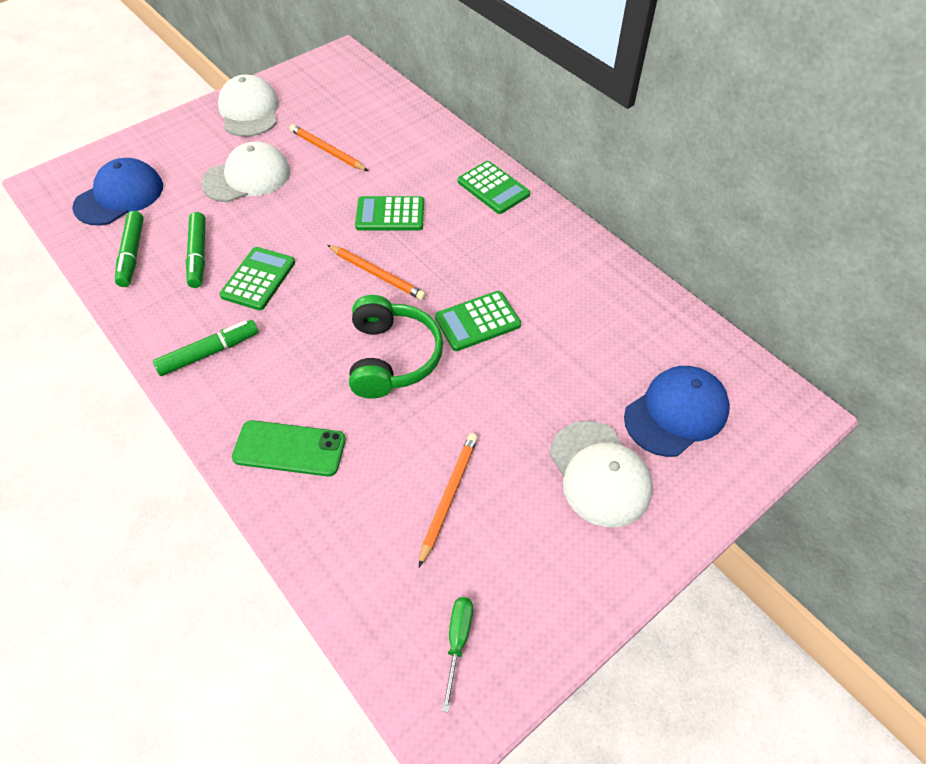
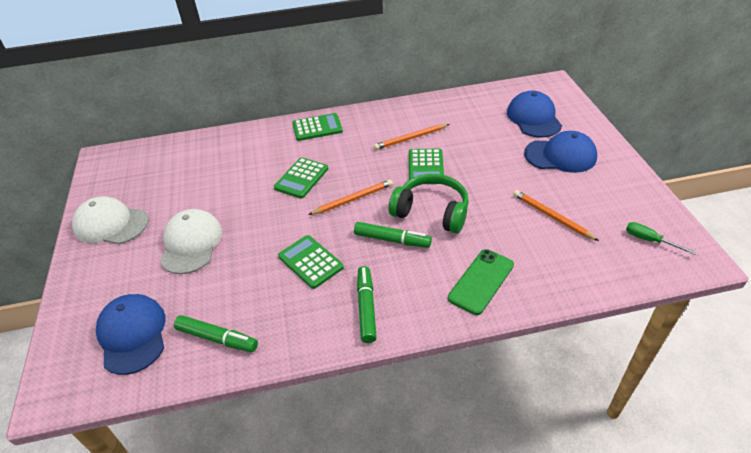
camera: 60 degrees left, 10 degrees down
(198, 255) = (255, 293): green marker -> green marker (392, 240)
(327, 150) = (205, 192): orange pencil -> orange pencil (410, 138)
(599, 473) = (560, 155): white cap -> blue cap

